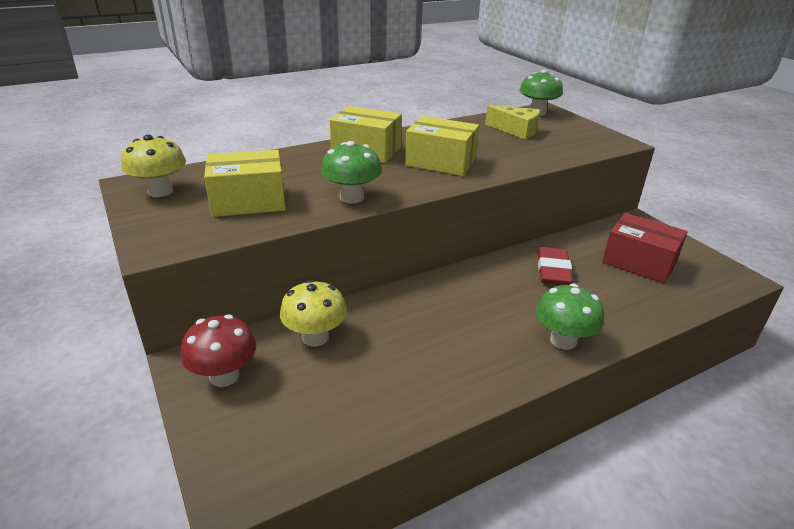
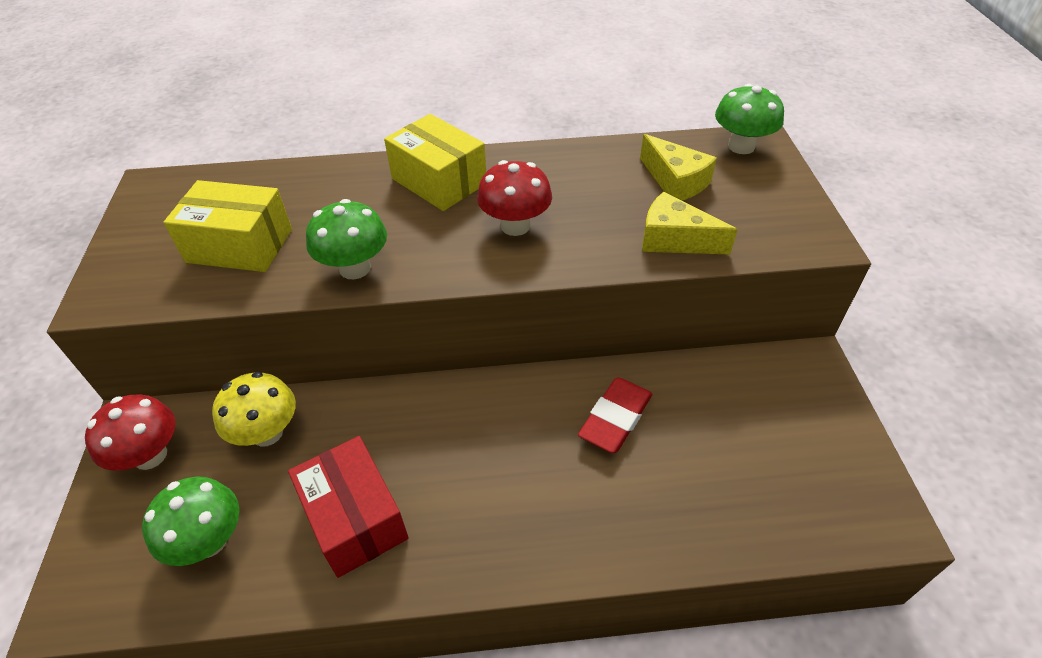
camera: 25 degrees right, 15 degrees up
(160, 191) = (166, 205): yellow mushroom -> none
(440, 162) = (515, 226): yellow box -> red mushroom
(543, 153) = (674, 239): none -> yellow cheese
(563, 340) = (540, 539): green mushroom -> green mushroom (209, 541)
(639, 262) = (751, 441): red box -> red box (355, 518)

